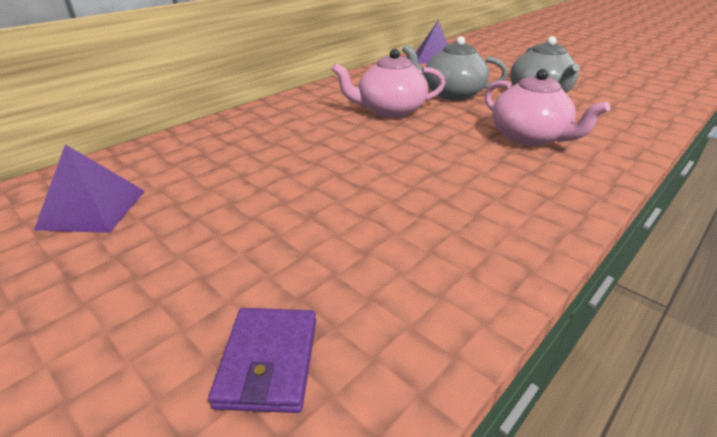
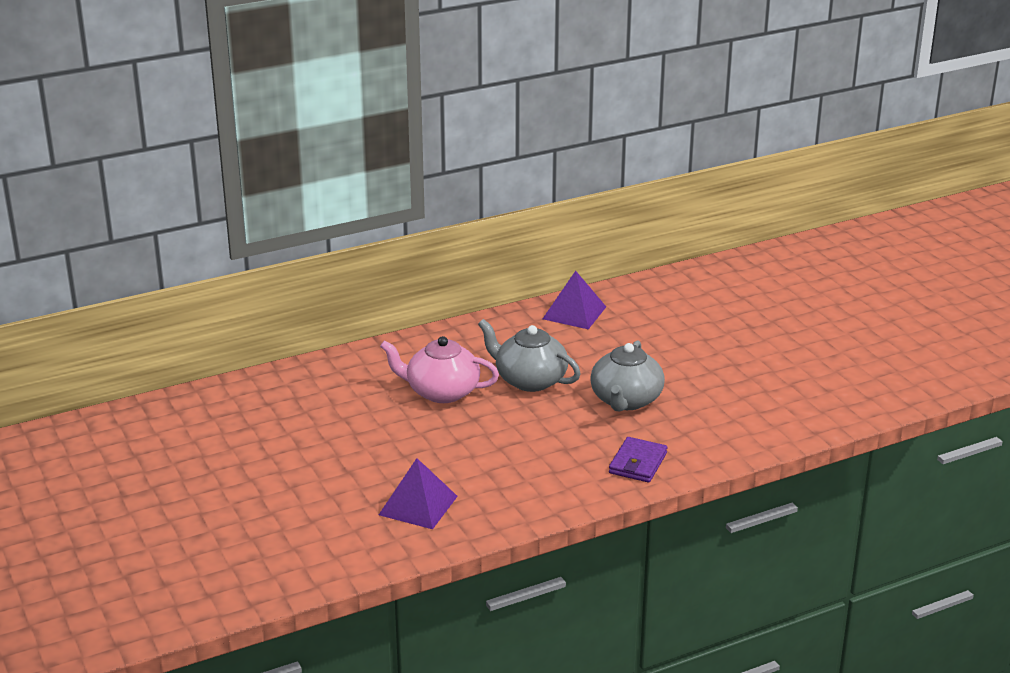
camera: 20 degrees right, 5 degrees down
(92, 209) = (143, 448): purple pyramid -> purple pyramid (418, 505)
(269, 362) = (217, 564): purple wallet -> purple wallet (638, 463)
(529, 137) = (542, 453): pink teapot -> none

